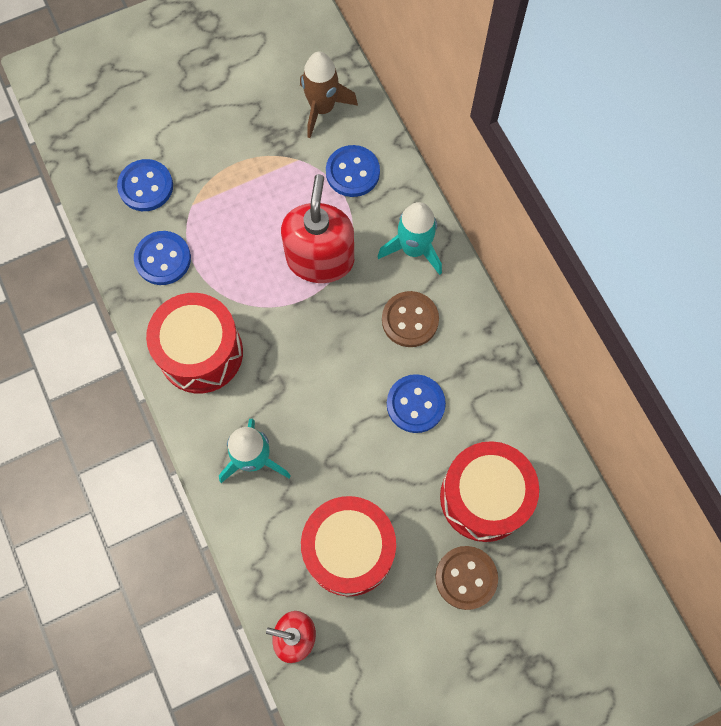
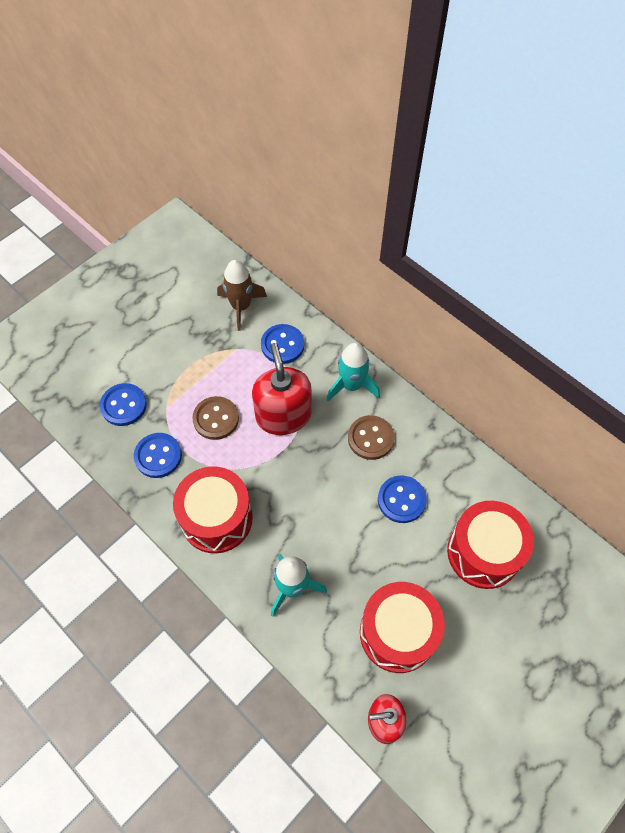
camera: 20 degrees left, 10 degrees down
(466, 578) = (497, 620): brown button -> brown button (216, 419)

